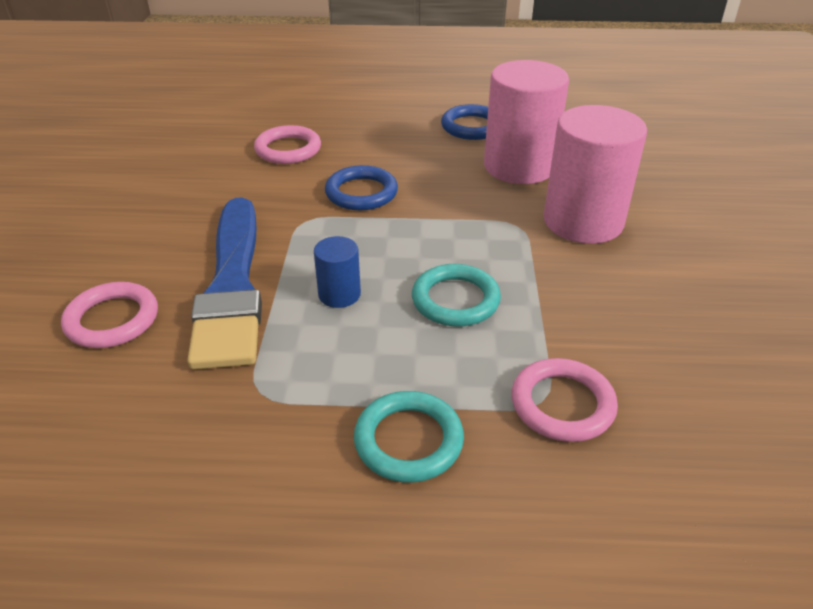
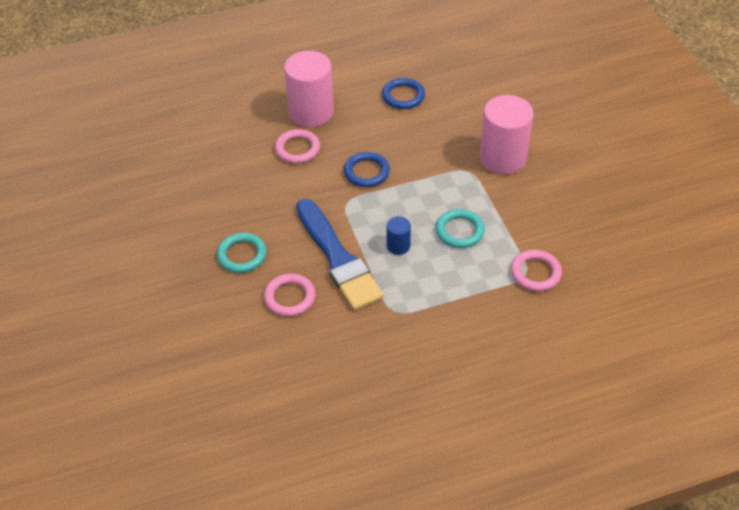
camera: 20 degrees left, 10 degrees up
(408, 440) = (477, 312): turquoise ring -> turquoise ring (242, 255)
(519, 167) = (448, 124): pink cylinder -> pink cylinder (311, 112)

